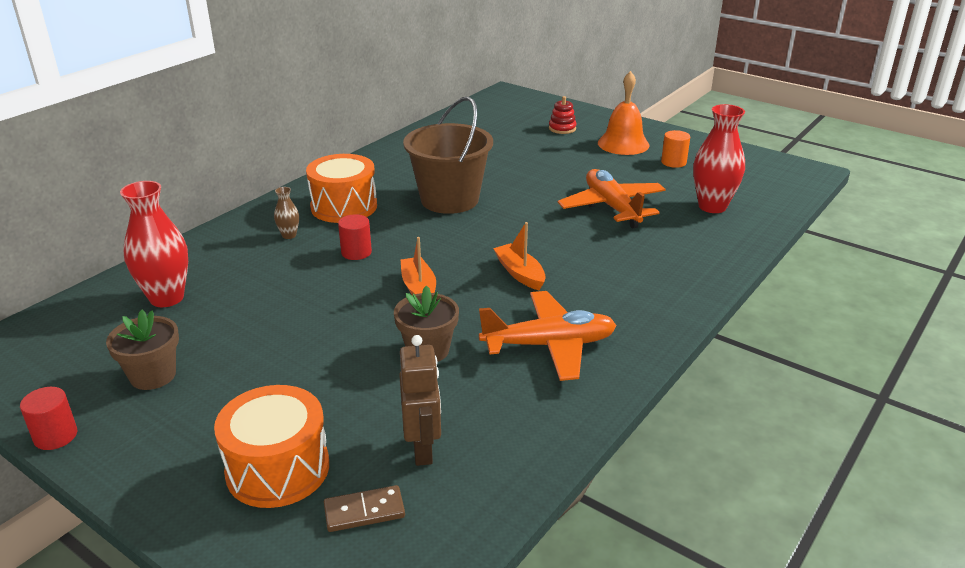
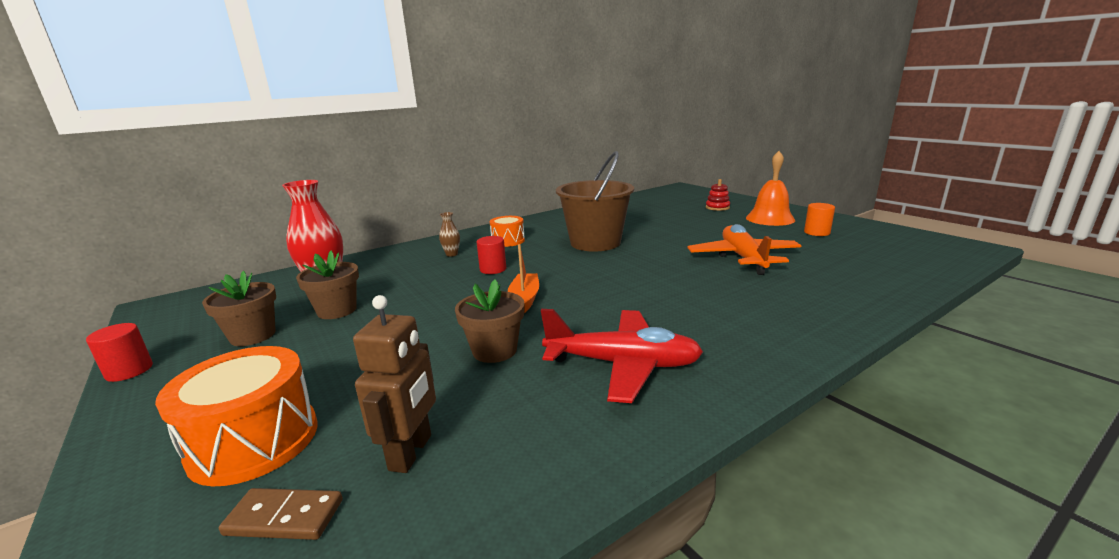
camera: 20 degrees right, 10 degrees down
(220, 331) = (337, 310): none -> brown flower pot
(344, 207) = (508, 241): orange drum -> orange drum, size x0.61
(520, 273) = (626, 298): orange boat -> none
(549, 345) = (622, 364): orange plane -> red plane
(712, 206) = (852, 266): red vase -> none

